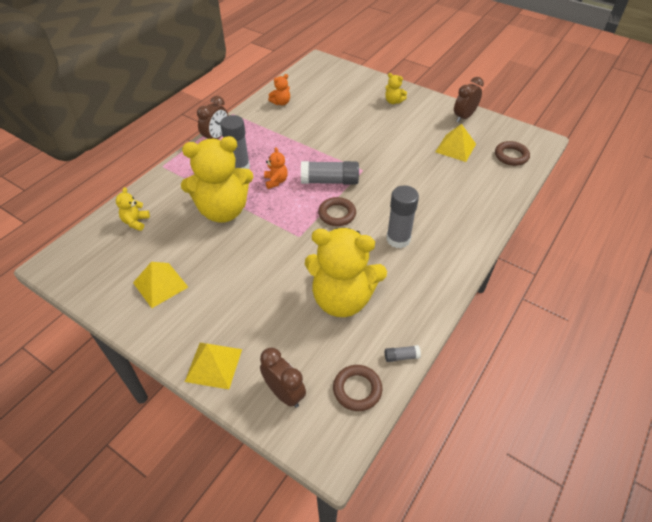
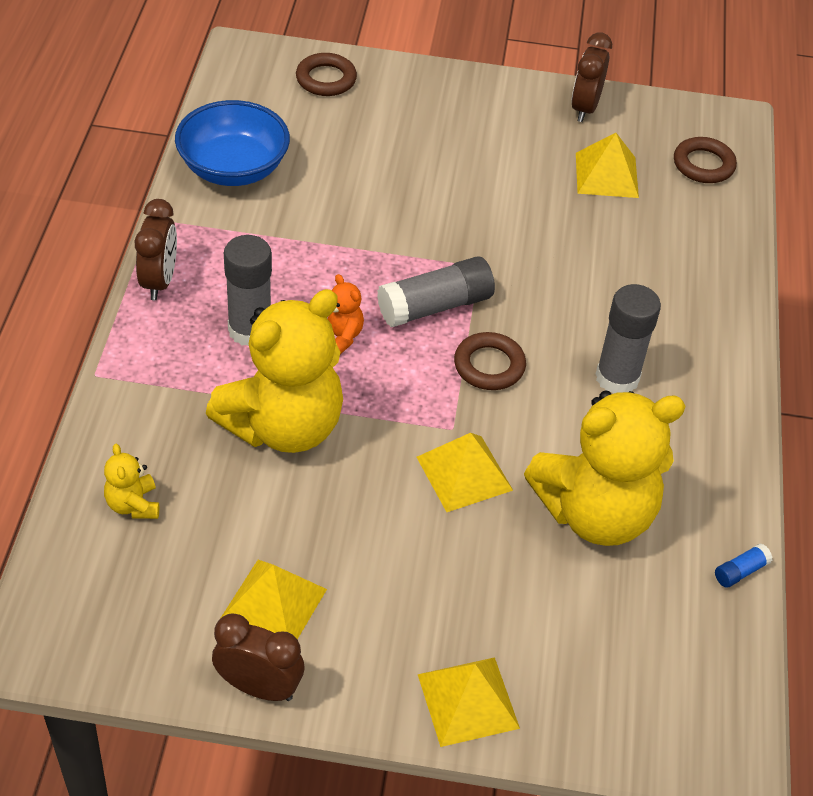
camera: 30 degrees left, 0 degrees up
(281, 103) = (233, 168): orange teddy bear -> blue bowl
(284, 393) = (608, 698): brown clock -> brown clock (259, 687)
(290, 258) = (464, 473): none -> yellow pyramid
(357, 389) = (709, 647): brown ring -> brown ring (326, 79)
(393, 101) = (444, 108): yellow teddy bear -> none
(401, 356) = (740, 571): grey glue stick -> blue glue stick

